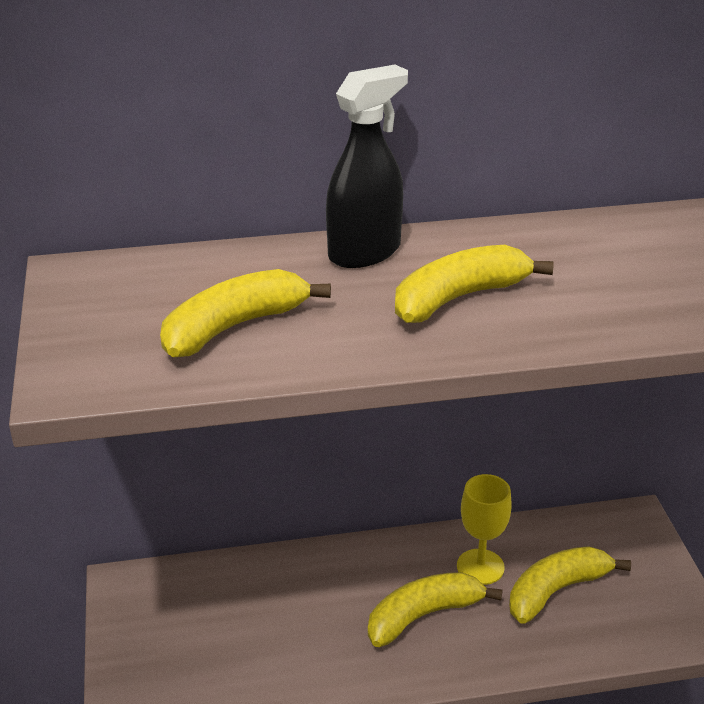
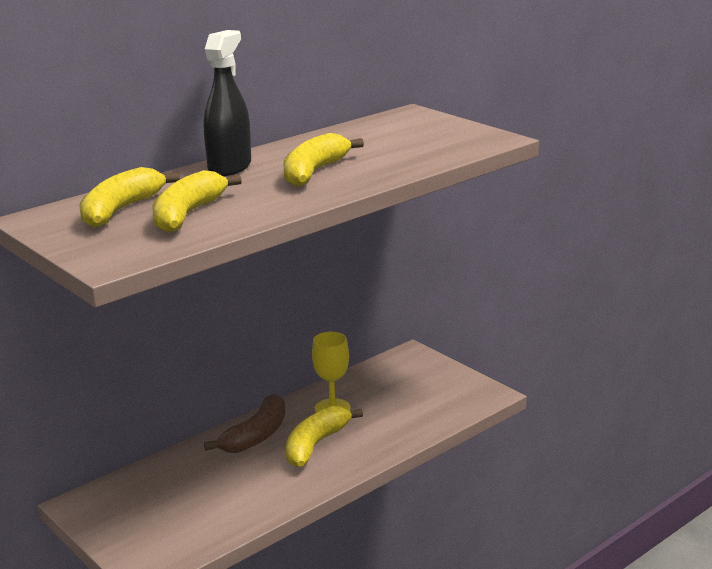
camera: 30 degrees left, 10 degrees down
(366, 570) = (256, 436): none -> brown banana
(556, 590) = (390, 404): yellow banana -> yellow banana (121, 210)

